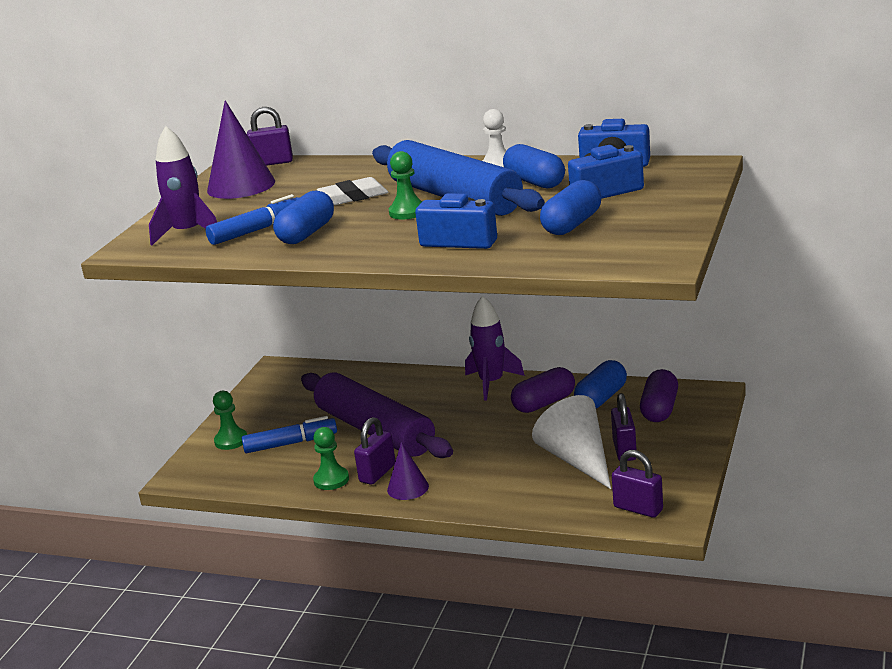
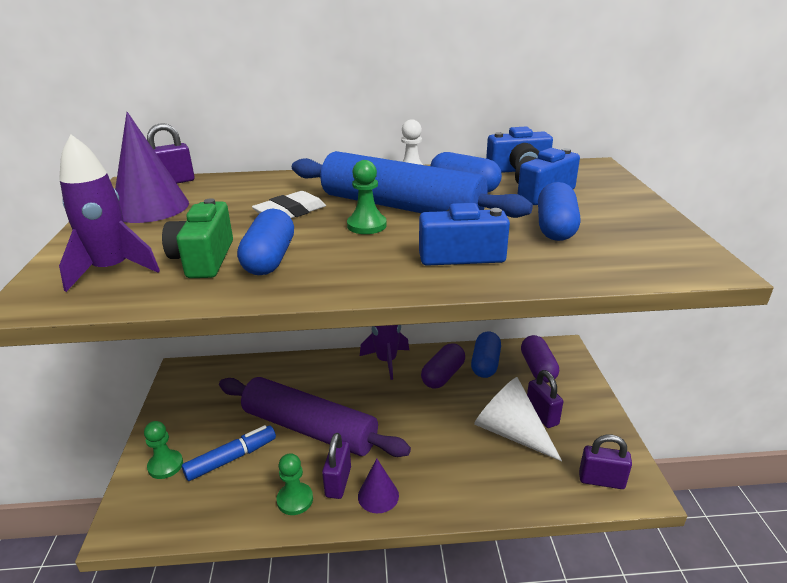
camera: 25 degrees left, 5 degrees up
(258, 230) = (204, 259): blue marker -> green camera

